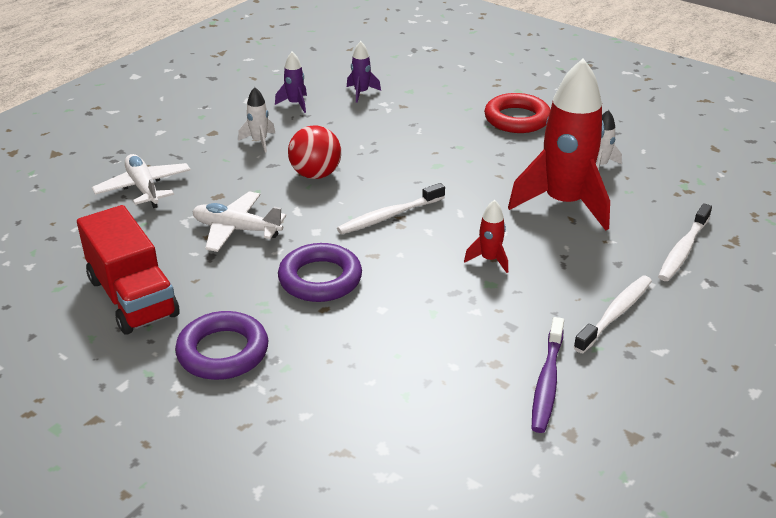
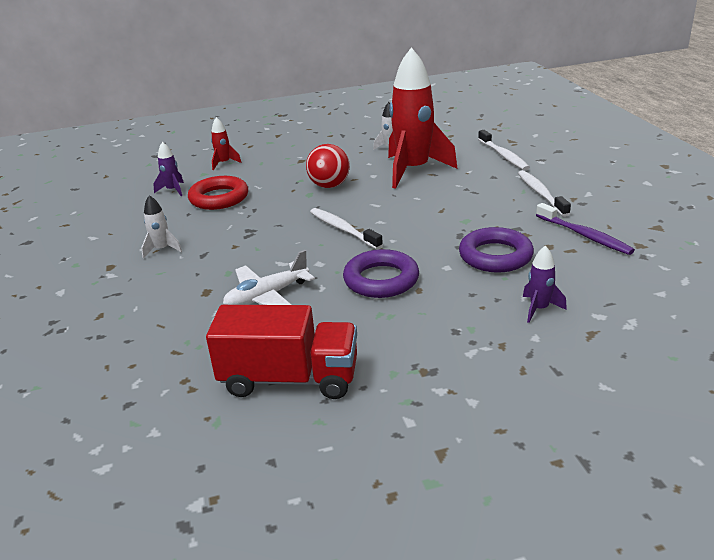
camera: 50 degrees left, 5 degrees down
(144, 188) = (134, 325): white plane -> none
(223, 352) = (420, 352): purple ring -> purple ring (495, 256)
(295, 104) = (138, 219): purple rocket -> purple rocket (539, 309)
(315, 174) = (247, 240): red ball -> red ball (329, 186)
(389, 216) = (343, 229): white toothbrush -> white toothbrush turned 135 degrees clockwise
(489, 260) = (440, 212): red rocket -> red rocket (224, 163)
(517, 119) = (300, 153): red ring -> red ring (219, 198)

